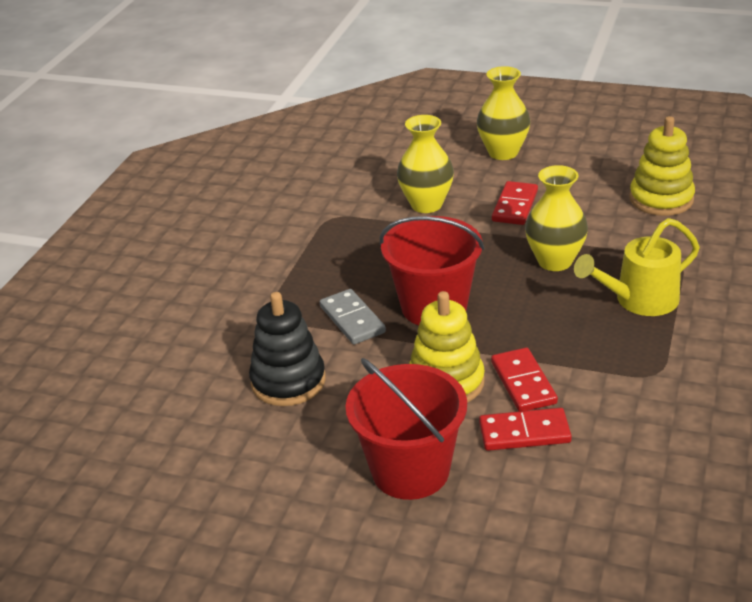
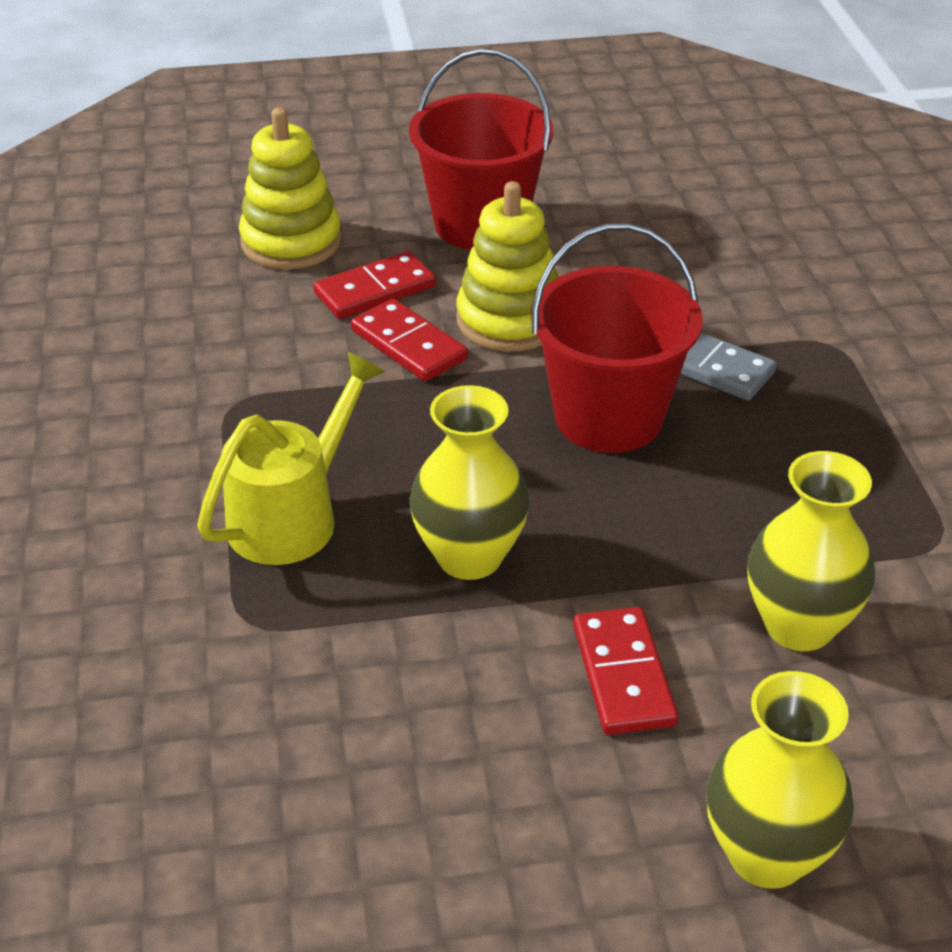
camera: 150 degrees right, 5 degrees up
(288, 381) = (708, 271): black stacking toy -> none
(661, 199) = (324, 792): yellow stacking toy -> yellow stacking toy (291, 242)

